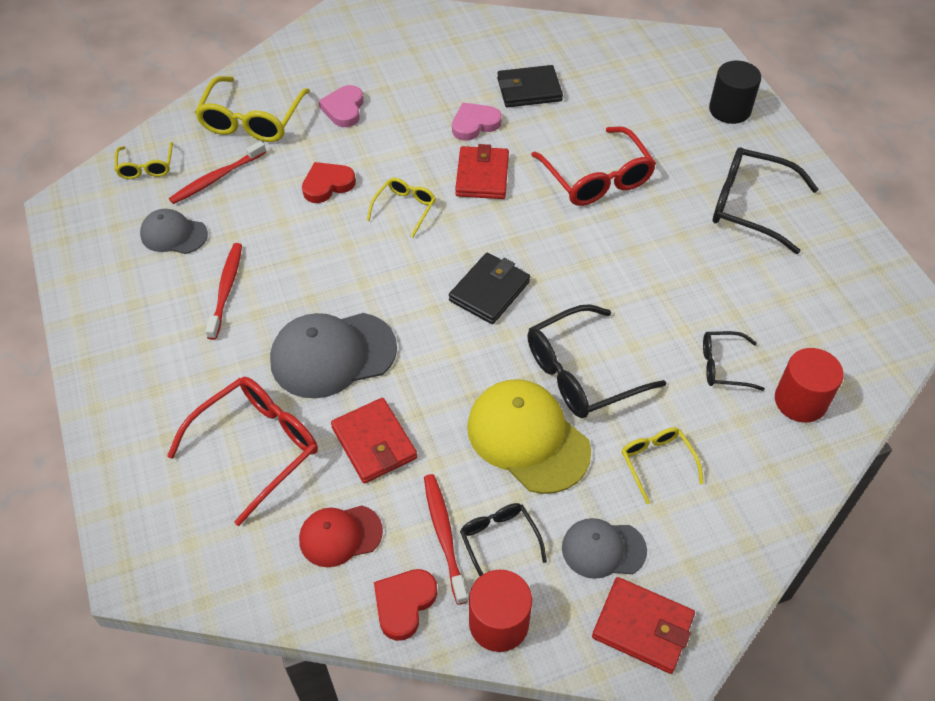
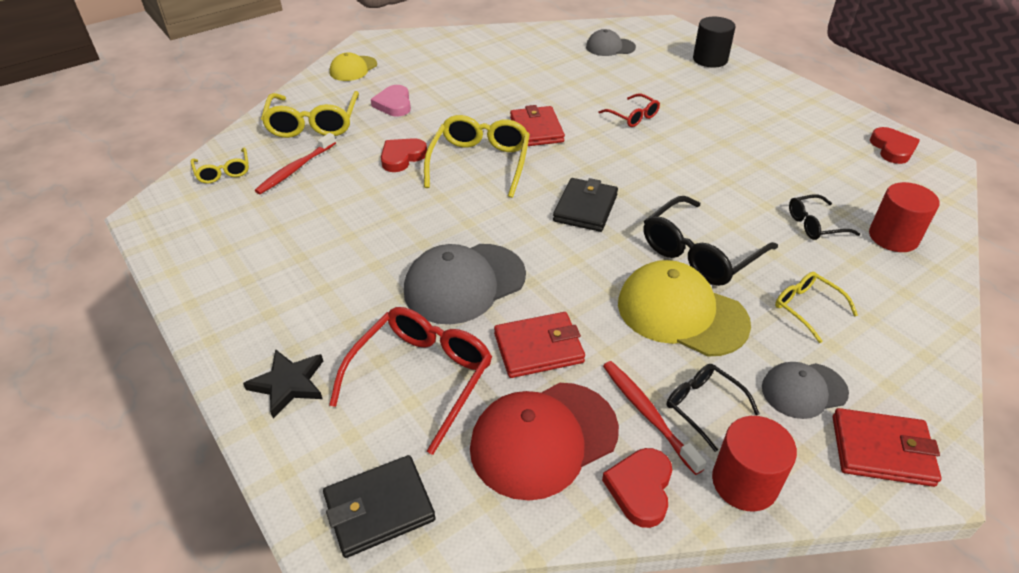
camera: 15 degrees left, 10 degrees down
(140, 425) = (288, 384): none -> black star
(173, 234) = (268, 217): grey cap -> grey cap (610, 47)
(226, 289) = (337, 251): red toothbrush -> none
(317, 48) = (353, 69): none -> yellow cap
(340, 535) = (543, 439): red cap -> red cap, size x1.71
(374, 443) = (538, 348): red wallet -> red wallet turned 60 degrees counterclockwise
(405, 208) = (480, 162): yellow glasses -> yellow glasses, size x1.80
(474, 124) = (512, 97): pink heart -> none
(529, 90) = (545, 70): black wallet -> black wallet (379, 508)
(597, 178) = (633, 116): red glasses -> red glasses, size x0.55
(750, 206) = (764, 115): black glasses -> none
(873, 285) = (892, 148): none -> red heart

